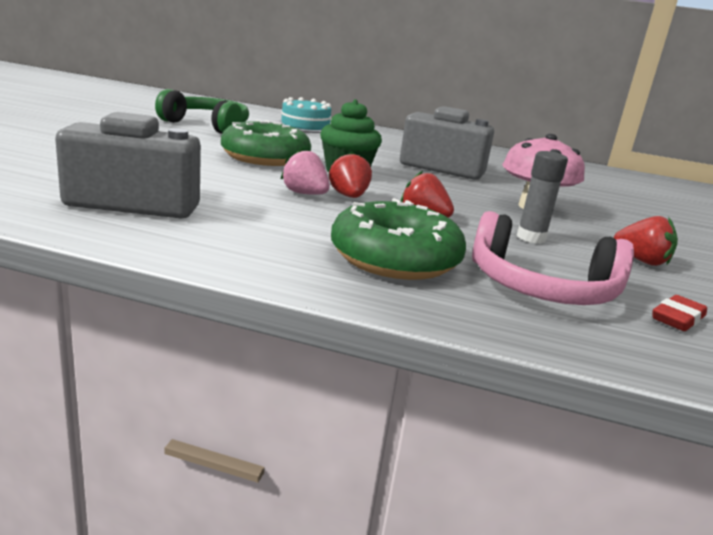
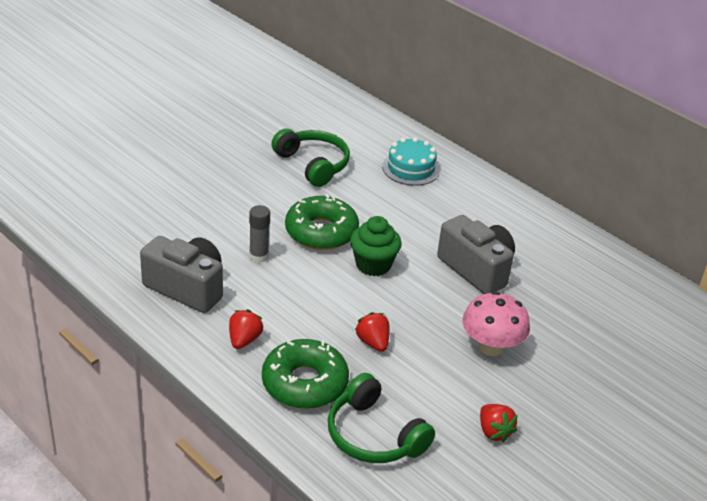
camera: 30 degrees right, 15 degrees up
(305, 194) = (308, 294): pink strawberry -> none
(349, 197) = (340, 304): red strawberry -> red strawberry (244, 340)
(531, 238) = (434, 385): grey glue stick -> grey glue stick (259, 256)
(541, 288) = (373, 435): pink headphones -> green headphones
(677, 319) = (433, 487): red eraser -> none

